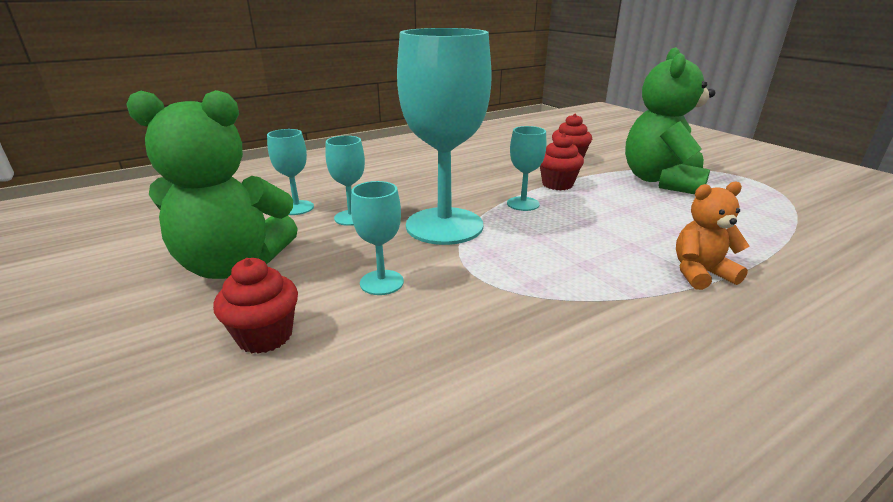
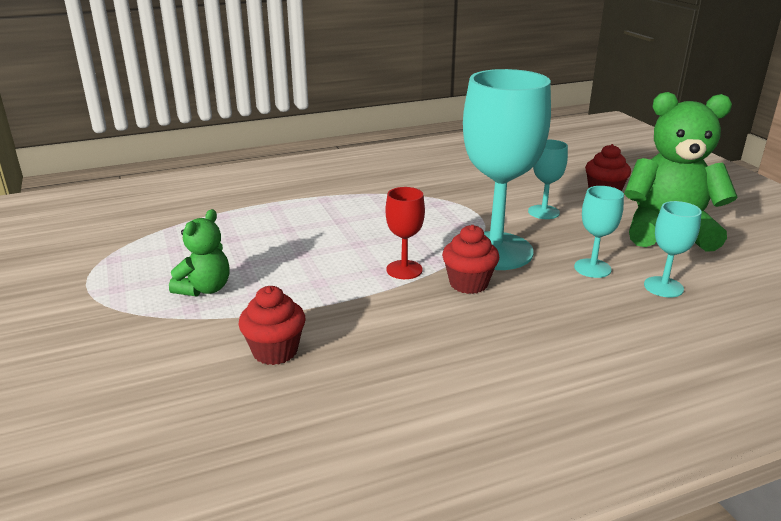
camera: 170 degrees left, 0 degrees up
(523, 204) = (404, 270): turquoise goblet -> red goblet
(557, 184) = (341, 296): red cupcake -> red cupcake (468, 283)
(661, 181) = (205, 289): green teddy bear -> green teddy bear, size x0.53
(700, 273) = (315, 200): orange teddy bear -> none

